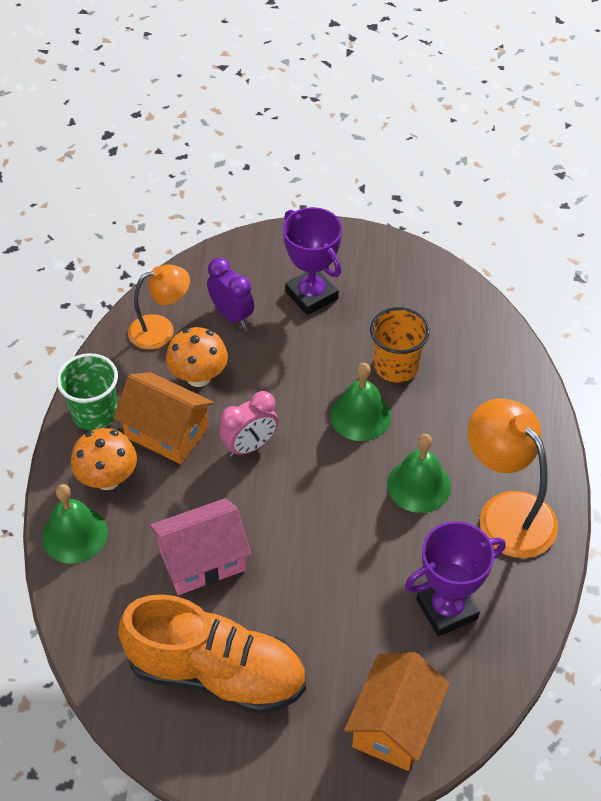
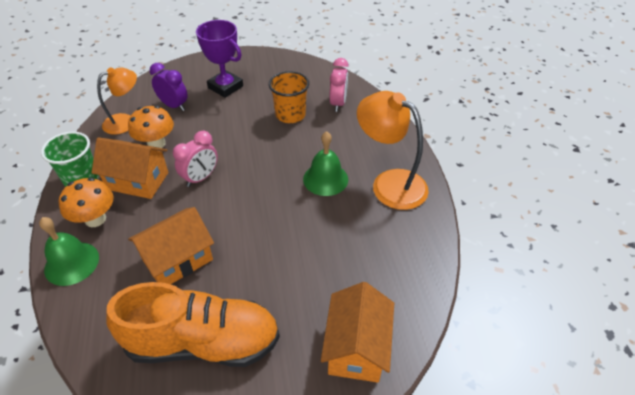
camera: 15 degrees left, 5 degrees down
(202, 560) = (178, 260): pink house -> orange house
(360, 415) = (274, 146): green bell -> none
(447, 609) = (369, 253): purple trophy -> none
(472, 360) = (338, 103): none -> pink clock

